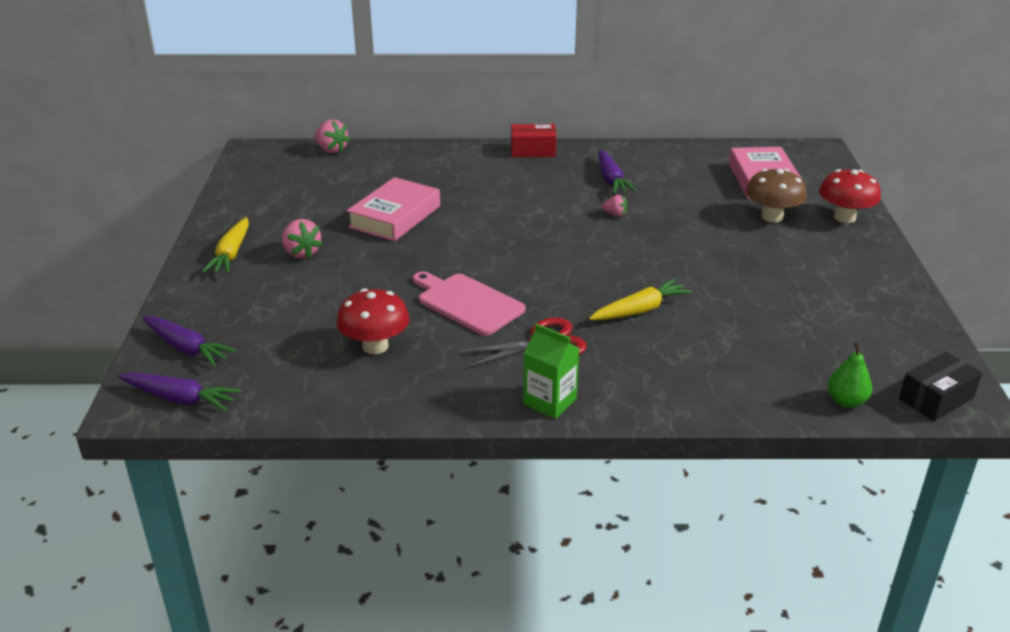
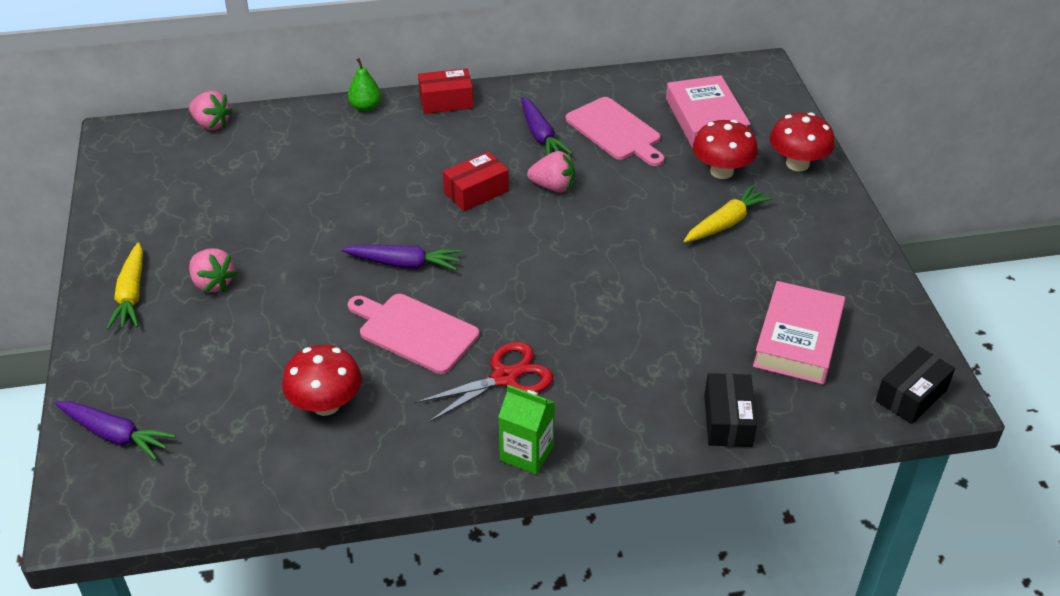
camera: 10 degrees left, 10 degrees up
(180, 399) = (127, 505): purple carrot -> purple carrot (404, 264)
(395, 216) = (308, 217): pink book -> pink book (797, 339)
(545, 212) = (476, 192): none -> red box
(615, 214) = (553, 186): pink strawberry -> pink strawberry, size x1.69
(640, 310) = (601, 318): yellow carrot -> yellow carrot (726, 223)
(679, 182) = (615, 131): none -> pink cutting board
(748, 398) = (727, 420): none -> black box
(772, 217) = (721, 171): brown mushroom -> red mushroom
(846, 401) = (824, 411): green pear -> green pear (365, 107)

